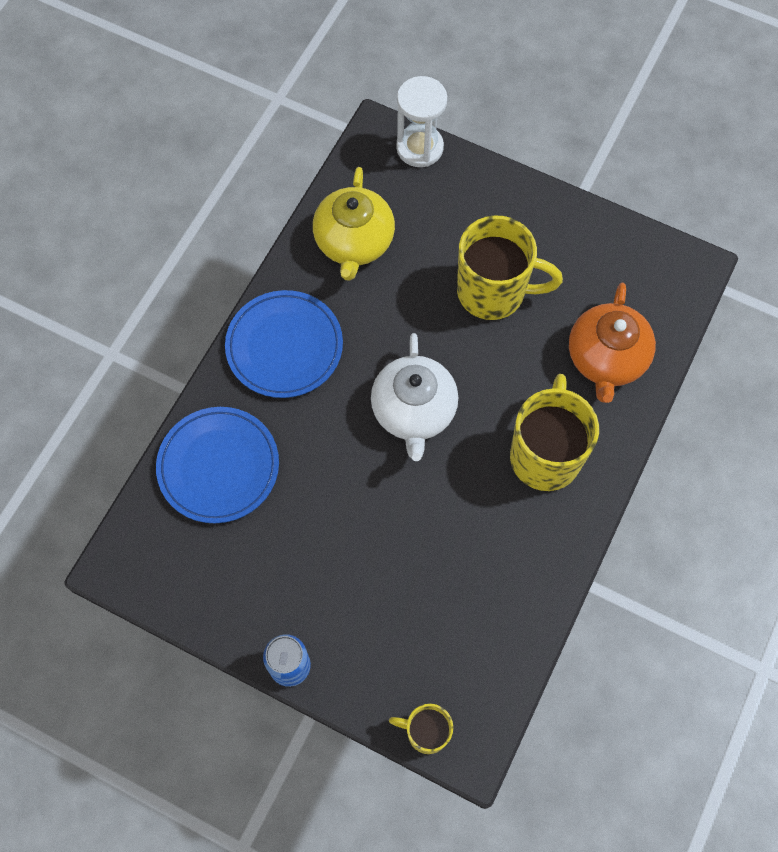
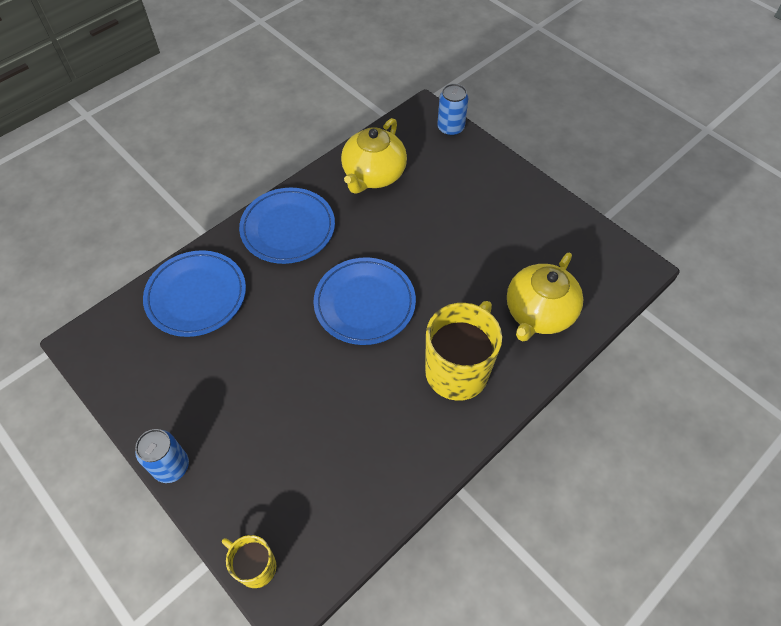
camera: 20 degrees right, 10 degrees down
(414, 411) = (364, 303): white teapot -> blue plate
(419, 148) = (450, 128): white hourglass -> blue can
(493, 292) = (465, 238): yellow mug -> none
(606, 359) = (538, 313): orange teapot -> yellow teapot

